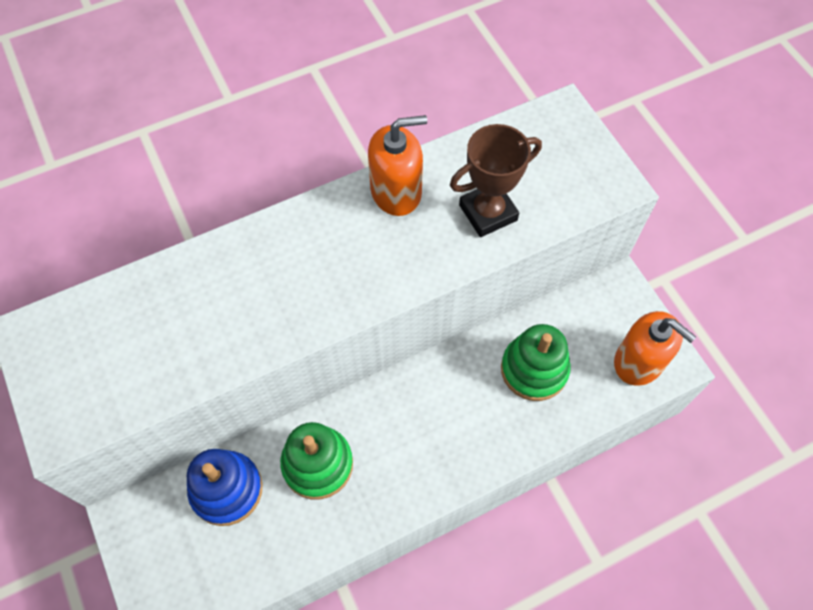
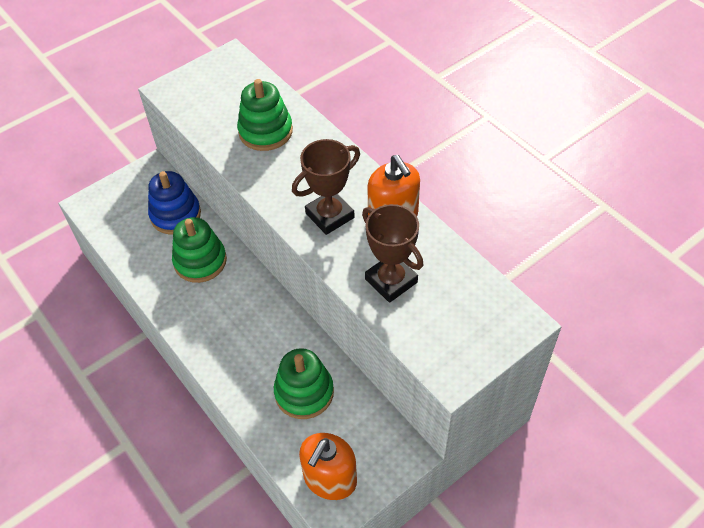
camera: 80 degrees right, 10 degrees down
(204, 306) = (265, 131): none -> green stacking toy
(376, 256) = (330, 215): none -> brown trophy

